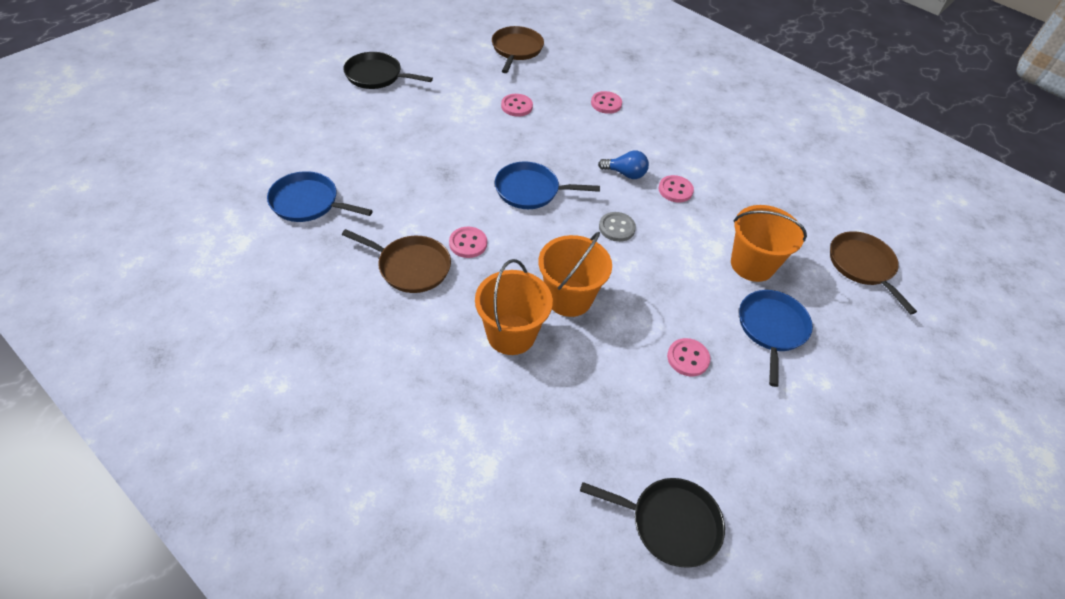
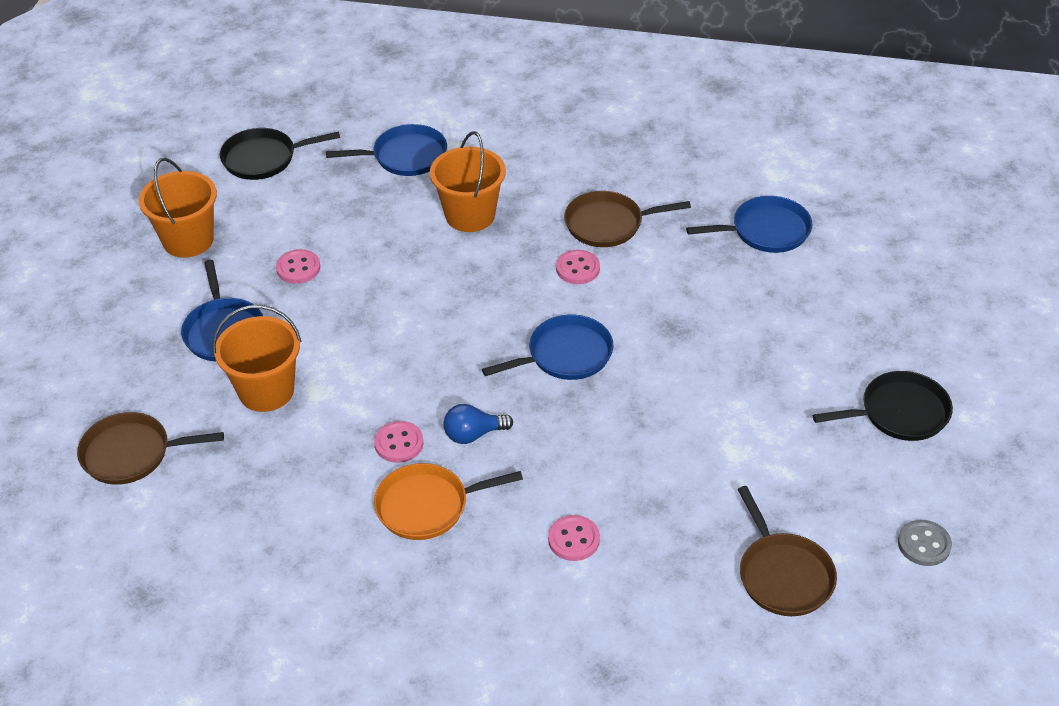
camera: 155 degrees right, 5 degrees down
(516, 106) = (684, 464): pink button -> none
(521, 439) = (406, 156): none -> blue pan
(569, 298) = (441, 267): orange bucket -> orange bucket (188, 240)
(616, 228) = (439, 359): grey button -> grey button (924, 544)
(677, 151) = (427, 506): none -> orange pan
(862, 266) = (131, 454): brown pan -> brown pan turned 135 degrees clockwise

